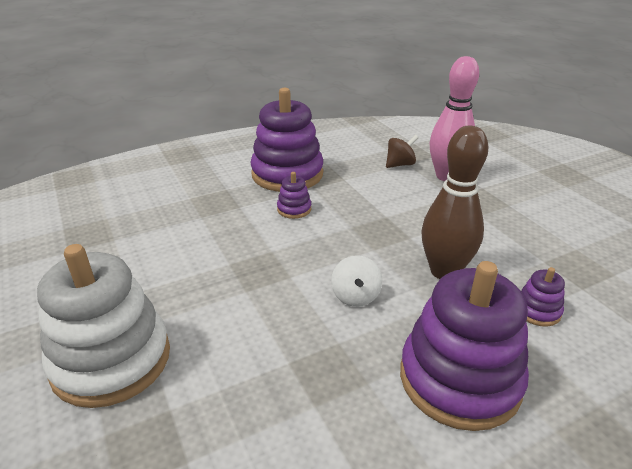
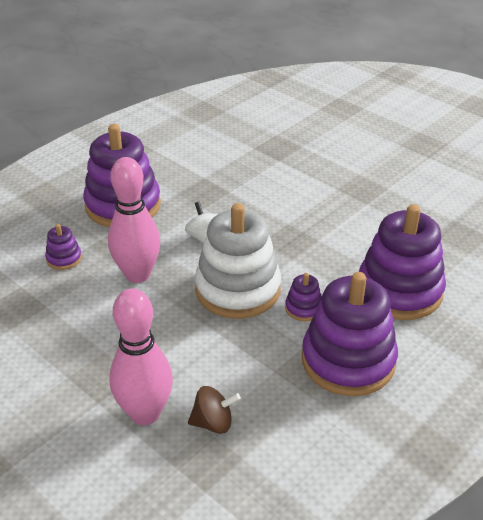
camera: 160 degrees right, 5 degrees up
(111, 360) = (333, 170): white stacking toy -> white stacking toy (238, 289)
(202, 204) = (399, 291): none -> purple stacking toy
(400, 164) = (213, 423): brown spinning top -> brown spinning top turned 135 degrees counterclockwise
(444, 271) = (137, 274): brown bowling pin -> pink bowling pin

